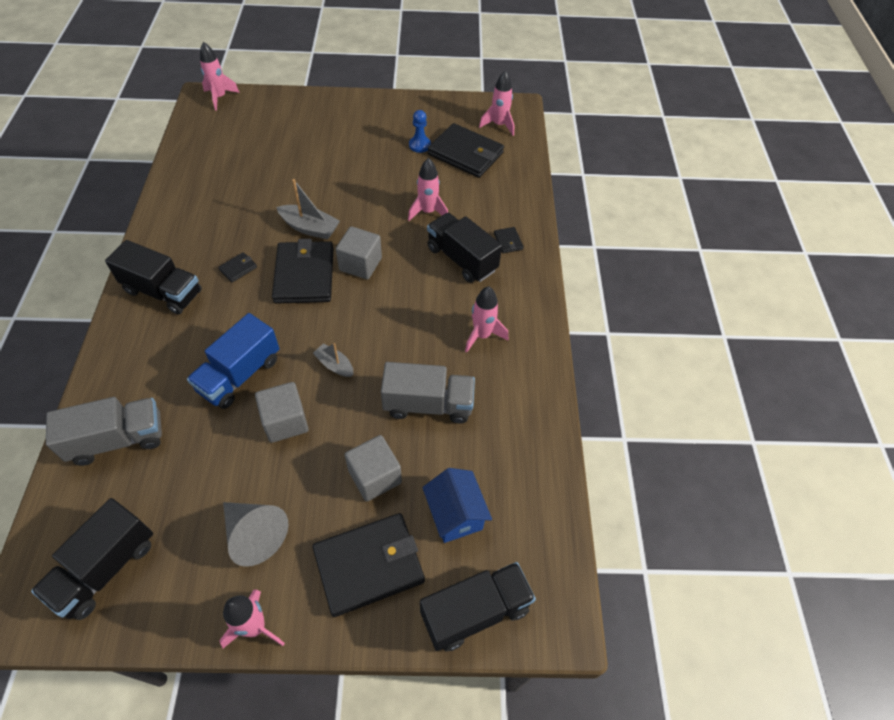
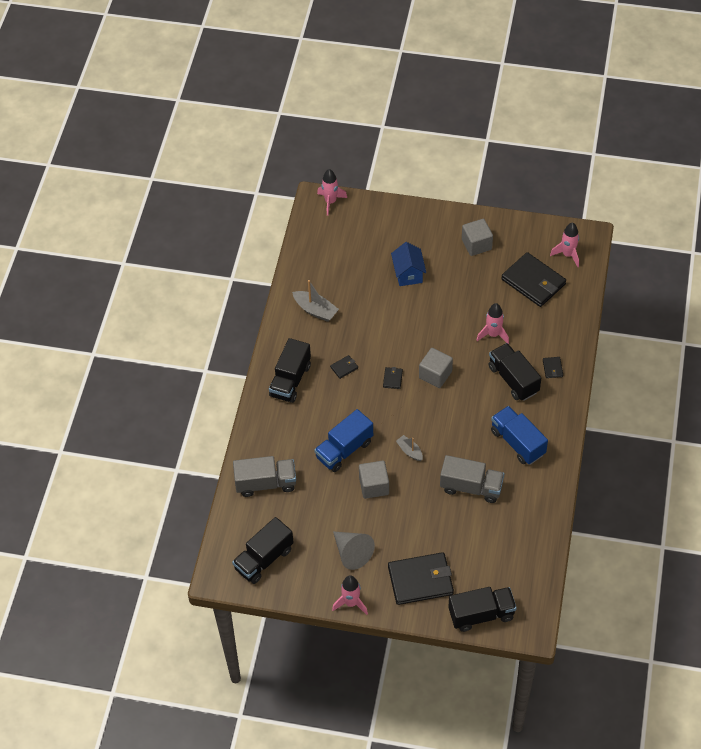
camera: 15 degrees right, 0 degrees up
(163, 292) = (290, 380): black truck -> black truck turned 75 degrees clockwise
(304, 275) = (392, 379): black wallet -> black wallet, size x0.42
(310, 228) = (399, 339): grey boat -> grey boat (315, 310)
(374, 476) = (429, 529): grey cube -> grey cube (476, 244)
(419, 145) = (496, 269): blue pawn -> none
(455, 515) = (478, 559): blue house -> blue house (408, 274)
(482, 335) = (517, 442): pink rocket -> blue truck

